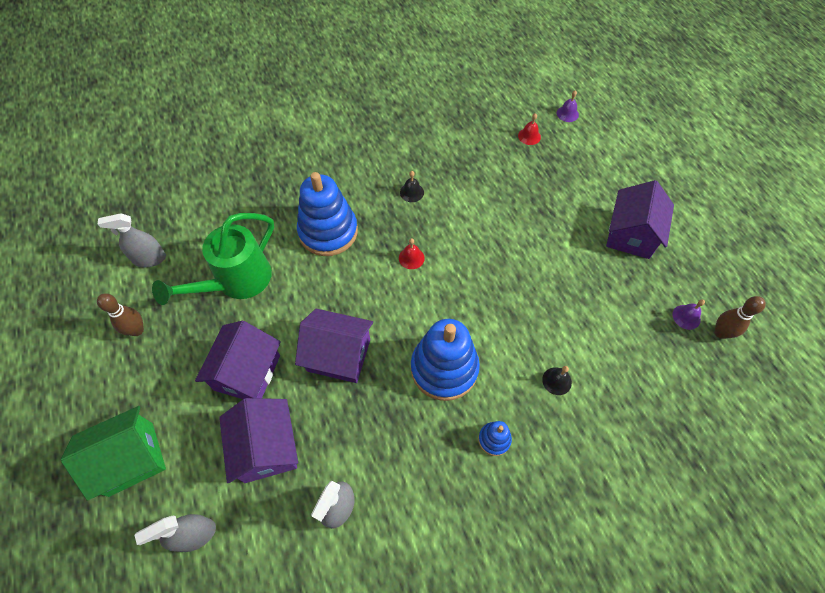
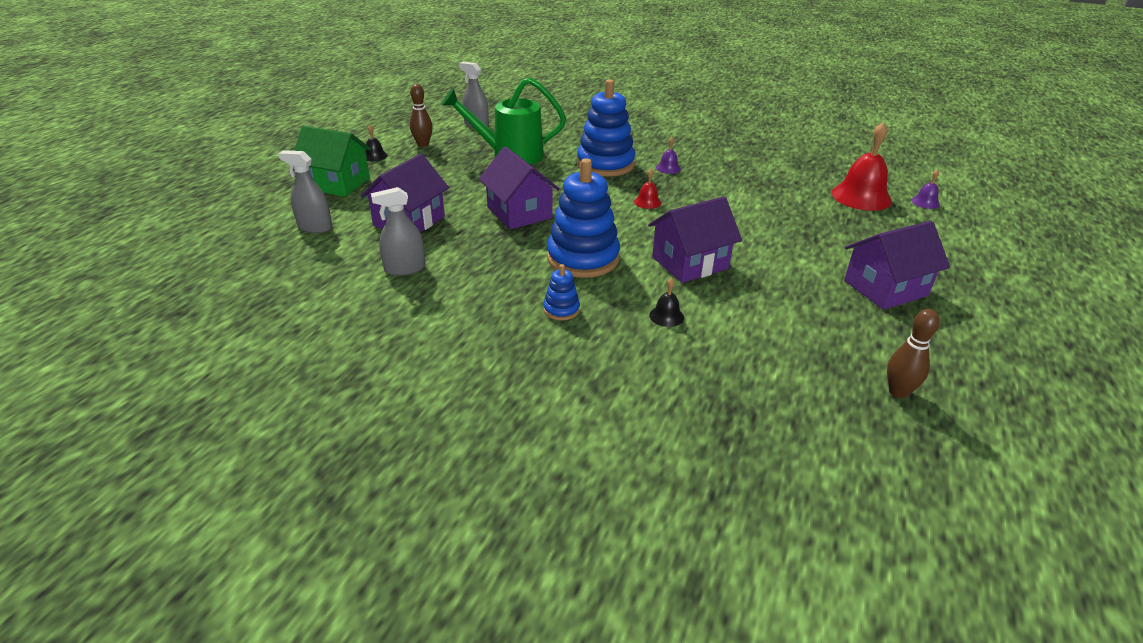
camera: 45 degrees right, 25 degrees down
(247, 372) = (452, 189): purple house -> purple house (690, 263)
(411, 192) = (701, 176): black bell -> black bell (375, 156)
(529, 136) = (861, 196): red bell -> red bell, size x2.18
(686, 317) = (870, 361): purple bell -> purple bell (668, 168)

